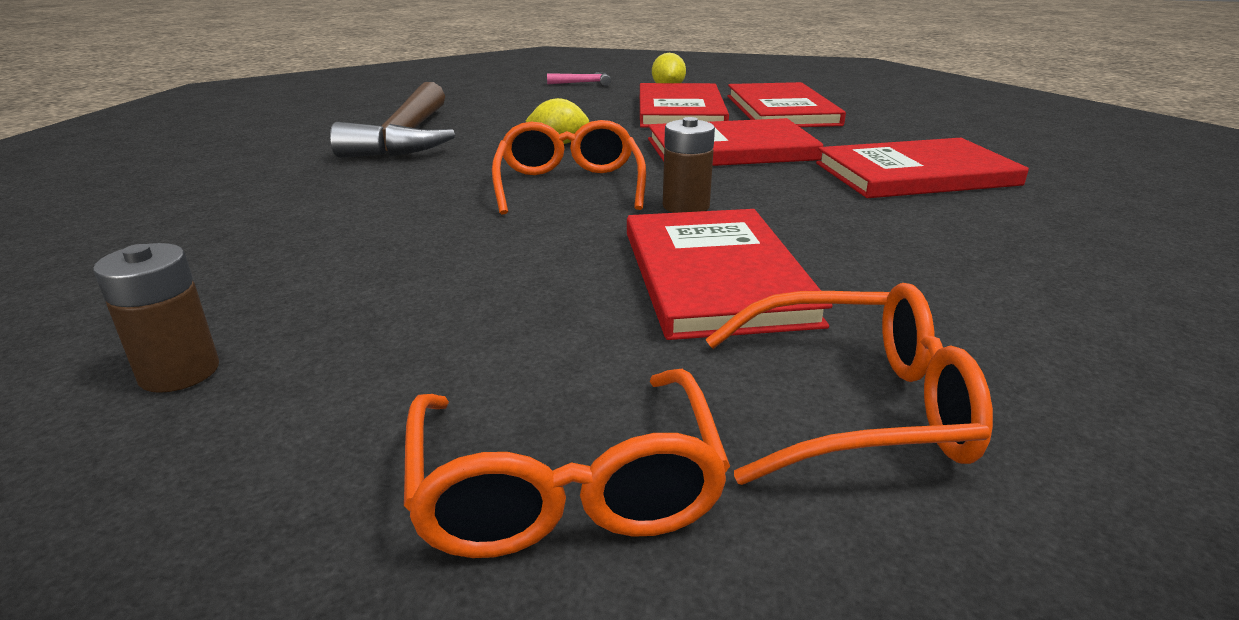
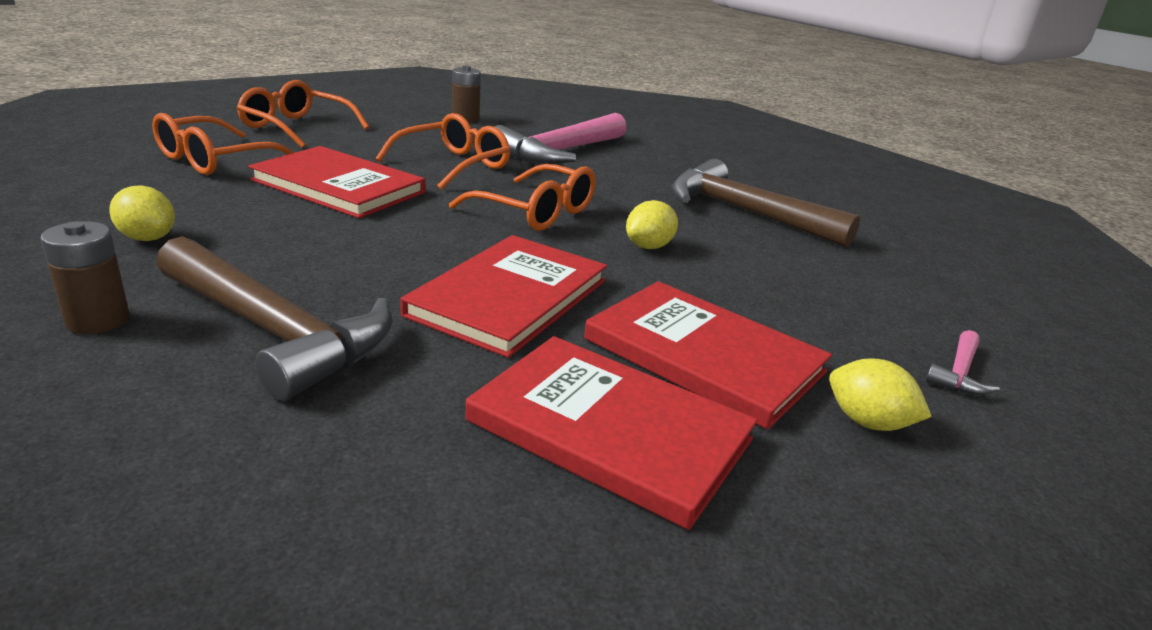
camera: 125 degrees right, 0 degrees up
(319, 237) = (559, 152): none -> pink hammer
(504, 262) = (453, 165): none -> orange glasses
(686, 206) = (429, 221): brown battery -> brown battery (98, 320)
(916, 174) = (276, 332): red book -> brown hammer
(1008, 272) = (147, 238): none -> yellow lemon

